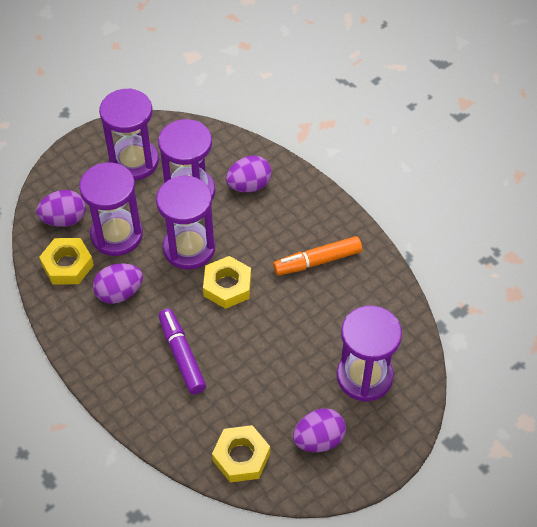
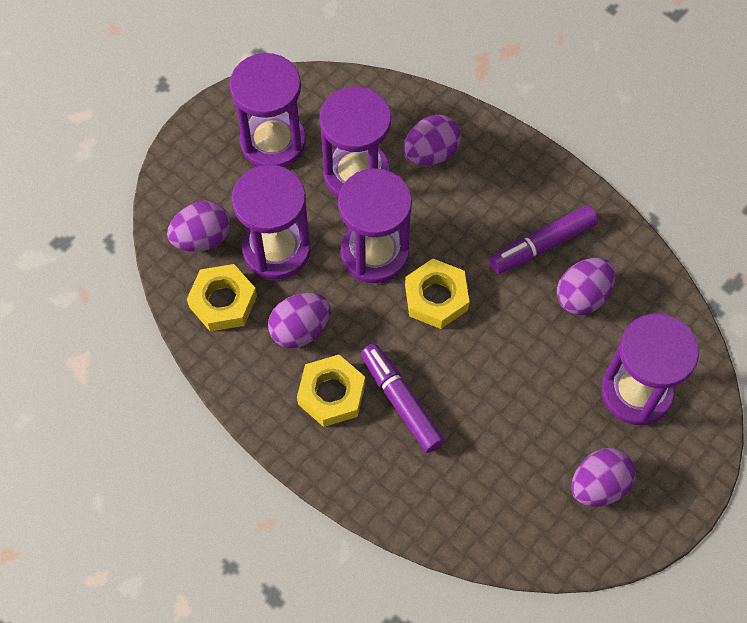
camera: 10 degrees left, 10 degrees up
(241, 457) = (508, 524): yellow nut -> yellow nut (331, 394)
(317, 261) = (542, 245): orange marker -> purple marker
(339, 301) = (582, 296): none -> purple egg

